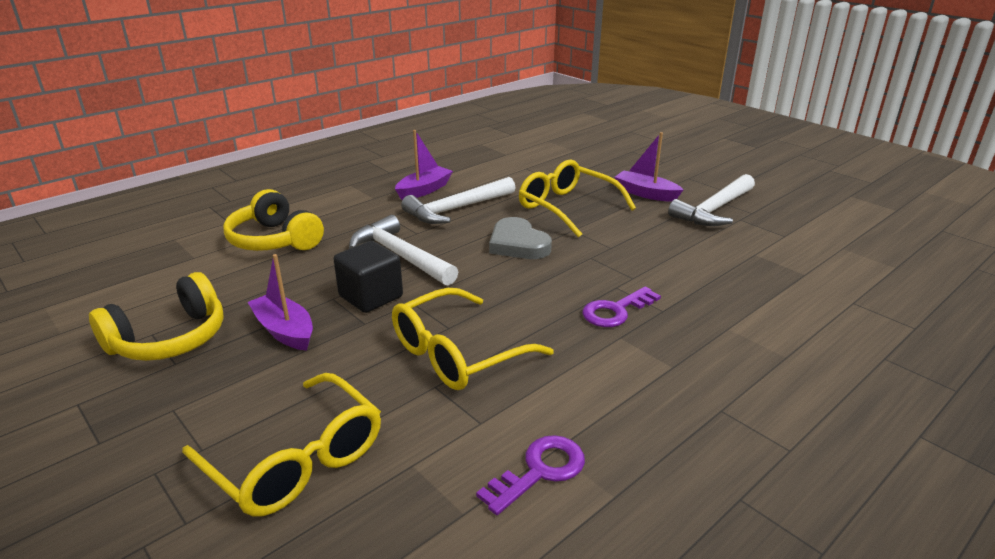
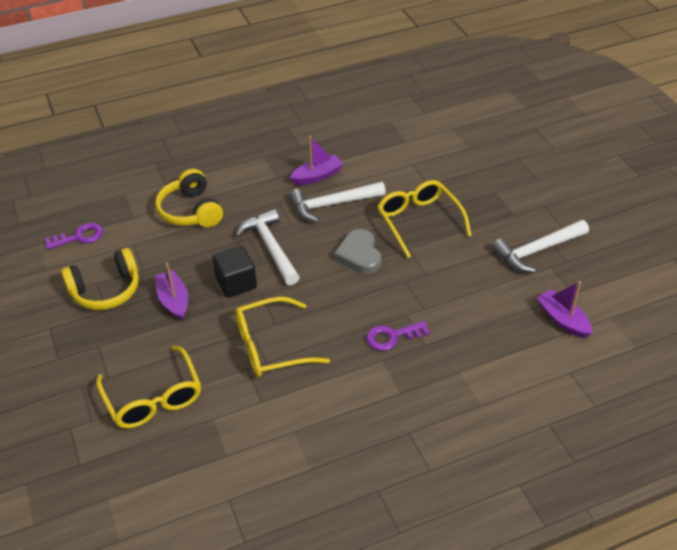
camera: 20 degrees right, 15 degrees up
(539, 471) = (278, 442): purple key -> purple key (79, 237)
(645, 193) = (493, 218): purple boat -> purple boat (562, 320)

